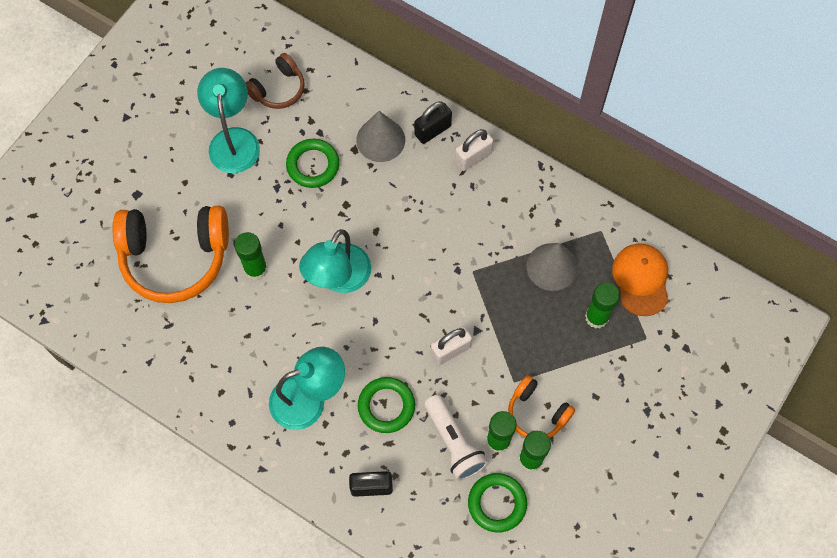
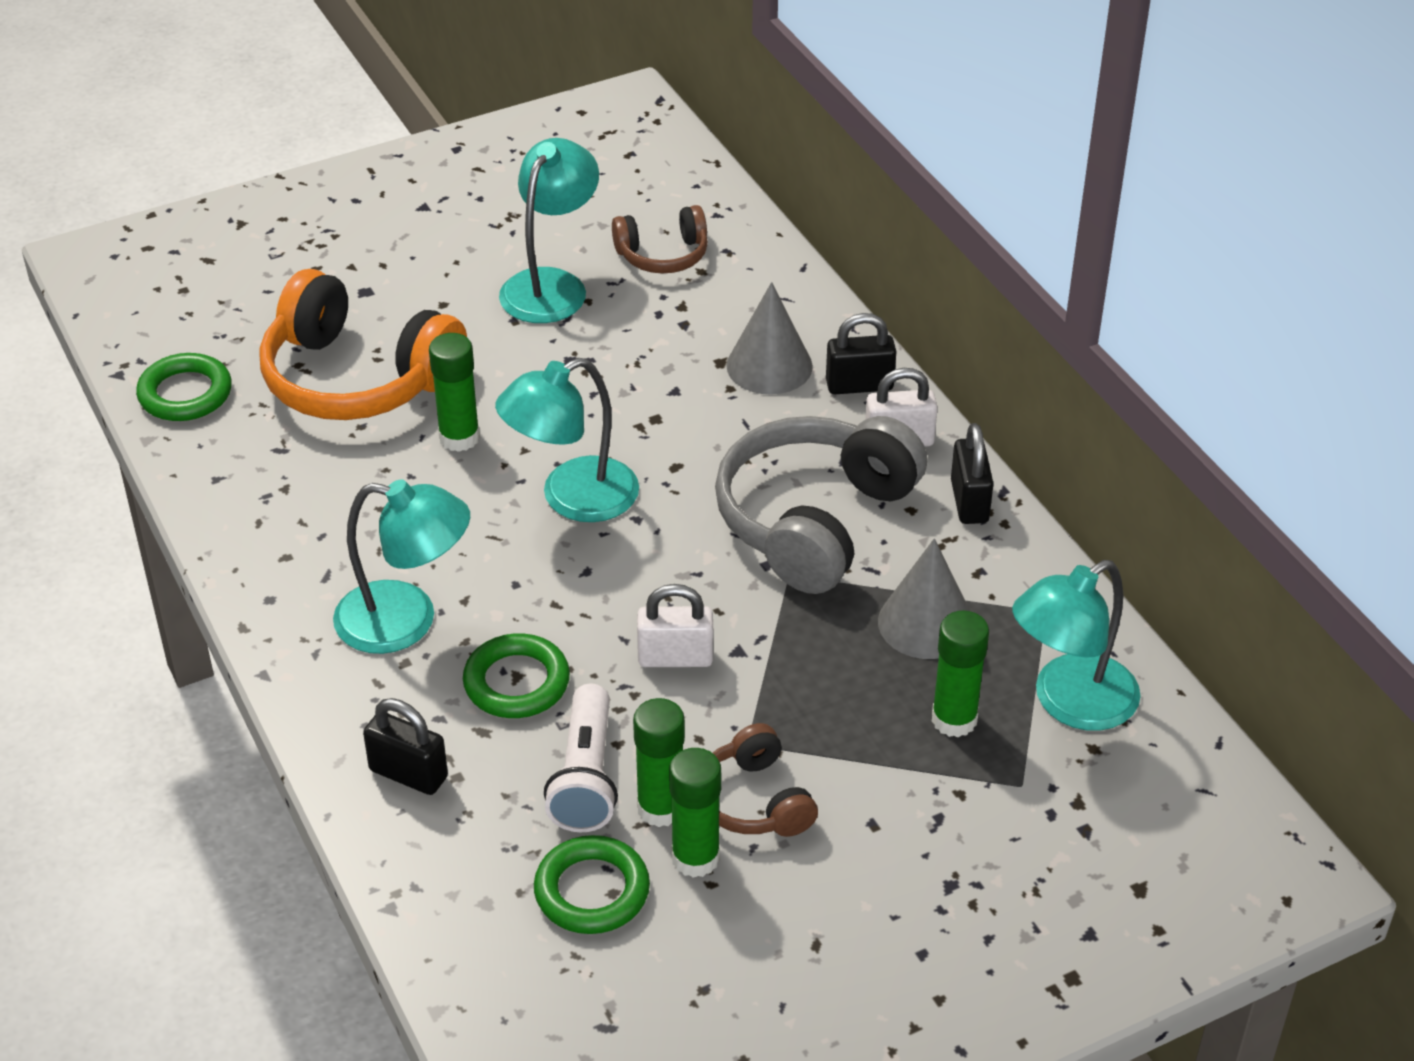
camera: 30 degrees right, 25 degrees down
(313, 165) = (643, 355): green ring -> green ring (185, 394)
(464, 230) = (815, 521): none -> grey headphones
(528, 180) = (969, 501): none -> black padlock
(537, 413) = (754, 801): orange headphones -> brown headphones
(641, 279) = (1069, 703): orange cap -> turquoise lamp

